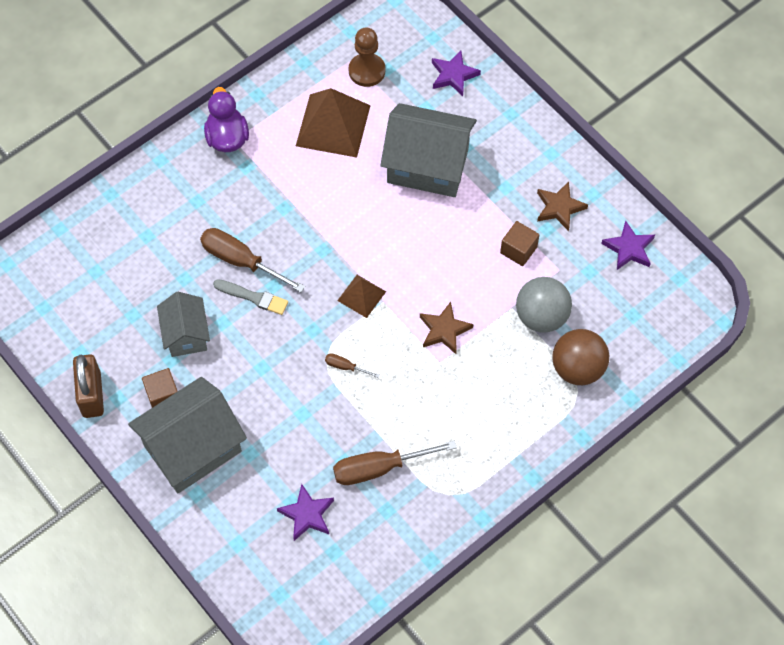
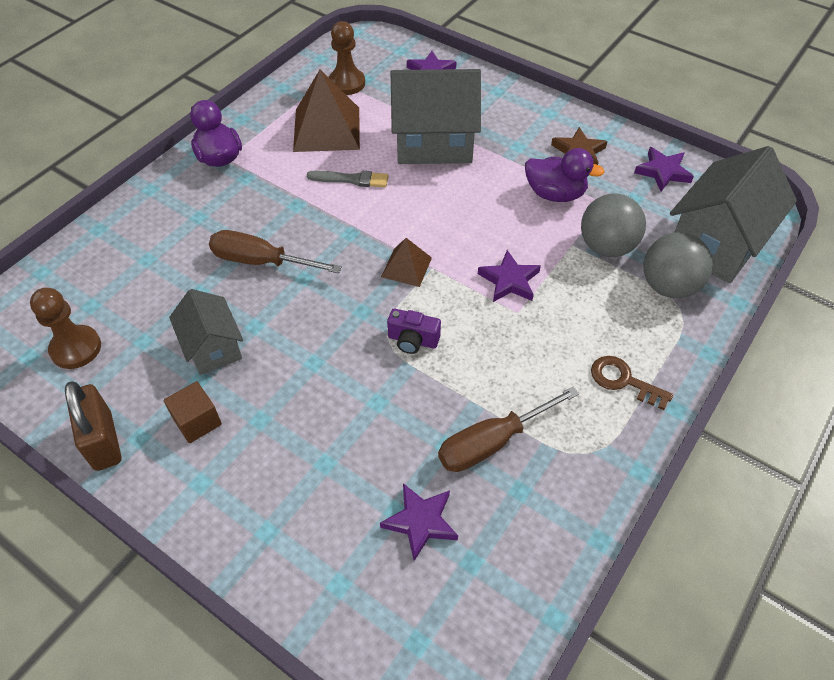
camera: 15 degrees left, 10 degrees down
(80, 309) = (76, 348): none -> brown pawn
(192, 448) = (248, 475): grey house -> grey house (716, 243)
(253, 297) = (284, 293): grey brush -> grey brush (351, 179)
(345, 367) = (412, 340): brown screwdriver -> purple camera
(444, 330) = (509, 280): brown star -> purple star
(501, 444) = (623, 381): none -> brown key
(518, 250) = (555, 194): brown cube -> purple duck
(577, 368) = (668, 286): brown ball -> grey ball

